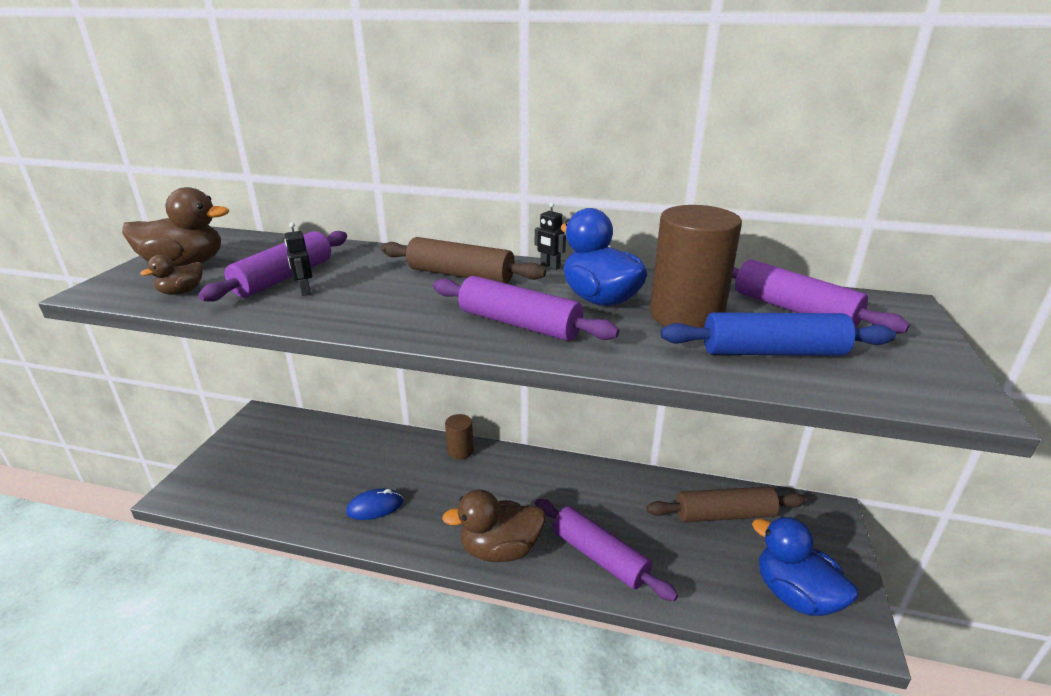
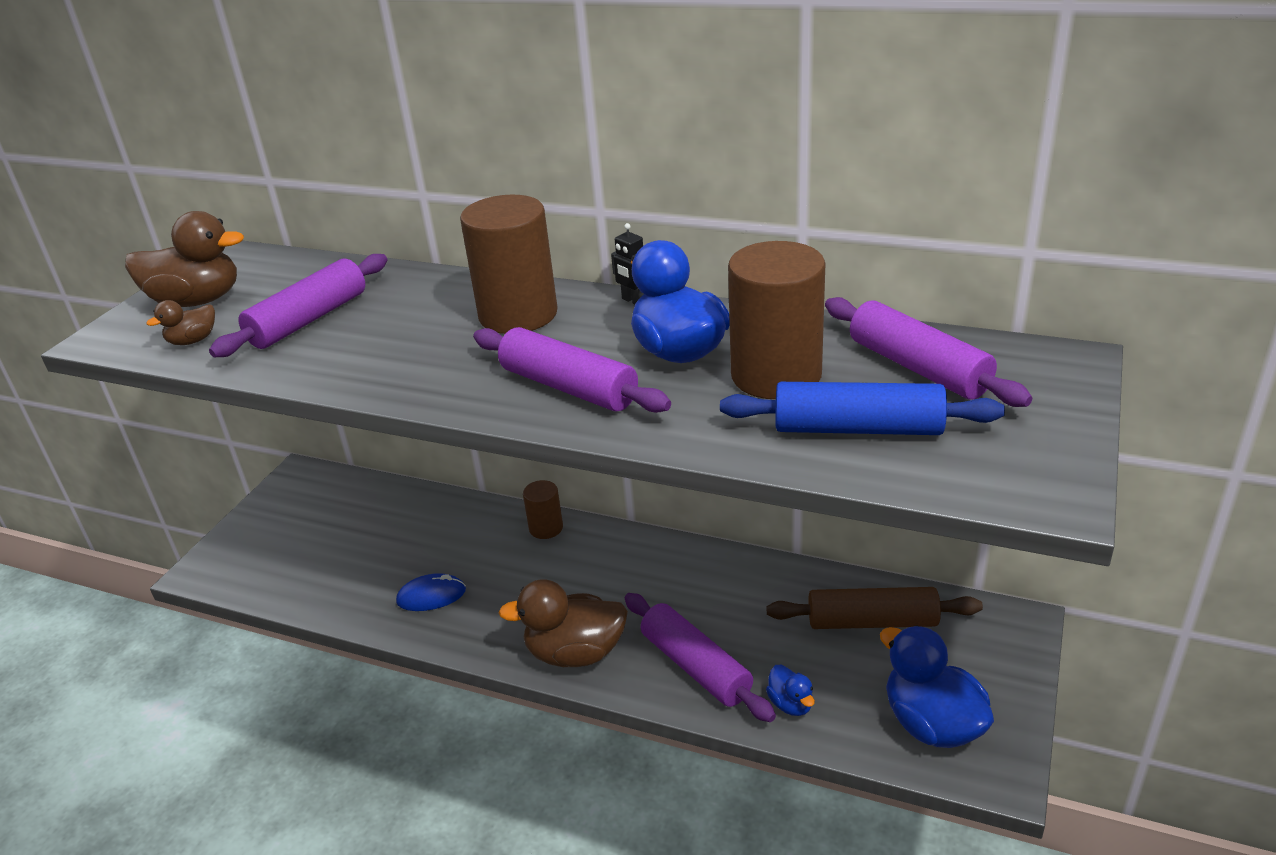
camera: 10 degrees right, 5 degrees up
(304, 291) = (330, 339): black robot -> none
(460, 275) = (518, 315): brown rolling pin -> brown cylinder
(682, 584) = (791, 704): none -> blue duck

